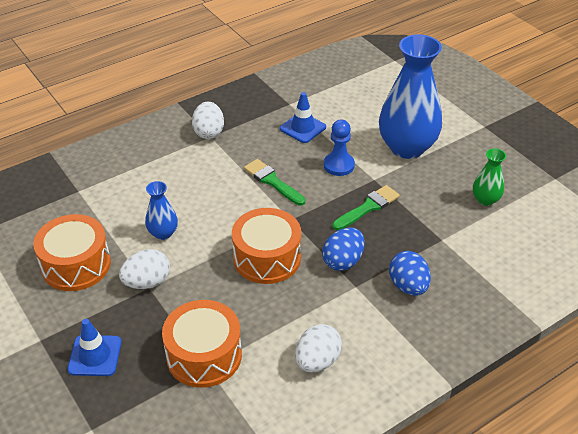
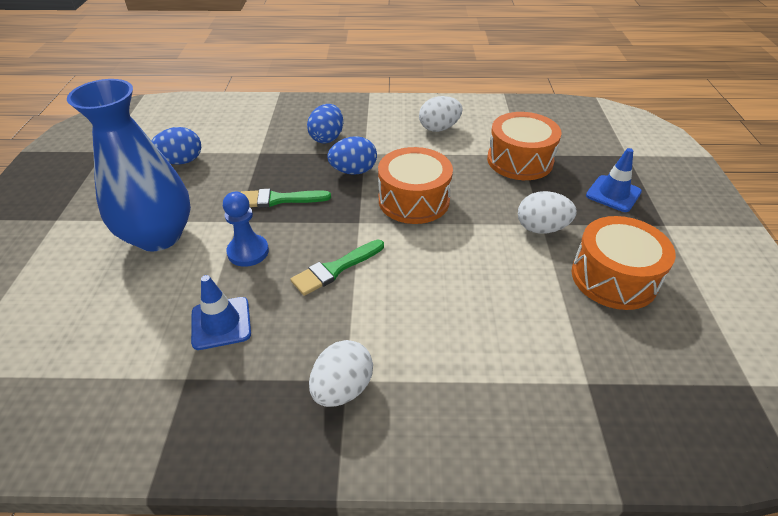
camera: 145 degrees left, 0 degrees up
(163, 233) = (499, 268): blue vase -> none
(272, 181) = (335, 269): green brush -> green brush turned 60 degrees clockwise
(485, 200) = (181, 161): green vase -> blue egg

